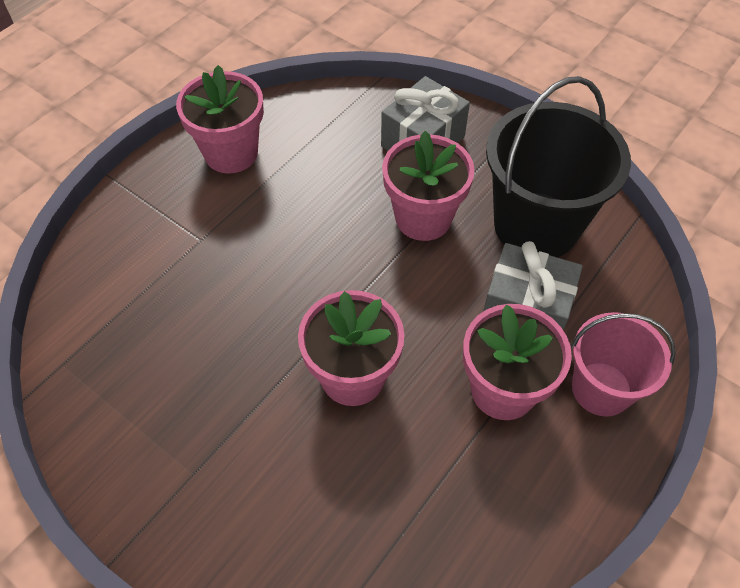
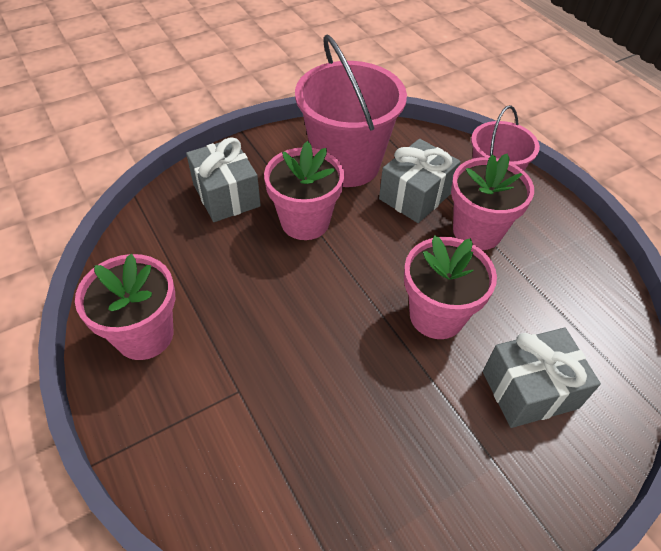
camera: 70 degrees left, 5 degrees down
(292, 492) = (529, 389): none -> grey gift
(536, 226) = (346, 164): black bucket -> pink bucket

